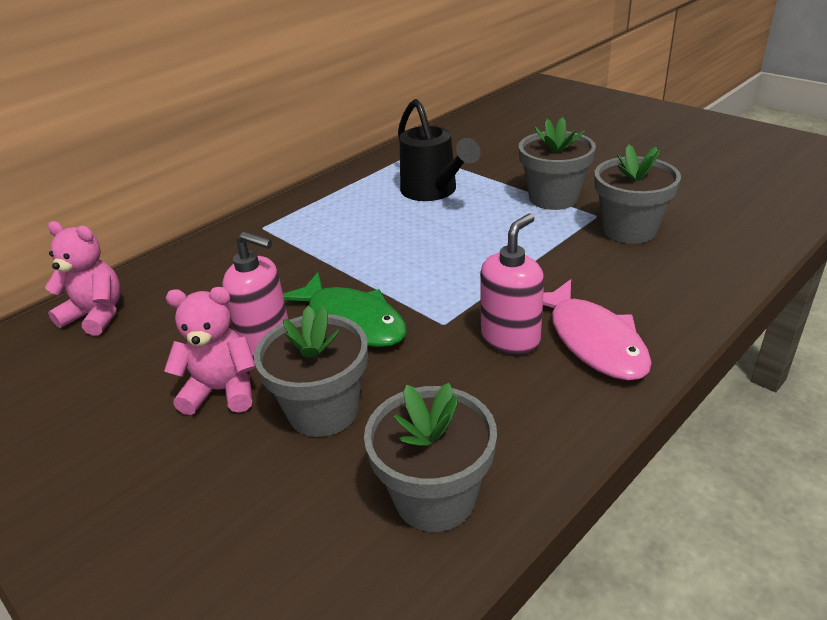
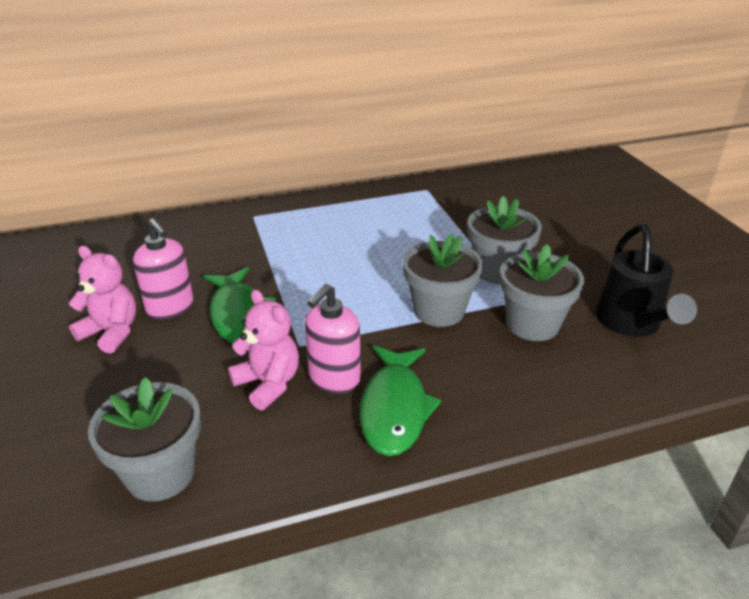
camera: 25 degrees right, 0 degrees up
(96, 315) = (92, 245): pink teddy bear -> pink teddy bear (268, 383)
(323, 411) = (155, 375): grey flower pot -> grey flower pot (439, 311)
(433, 191) = (405, 229): black watering can -> black watering can (631, 323)
(510, 339) = (334, 379): pink soap dispenser -> pink soap dispenser turned 150 degrees clockwise
(593, 341) = (394, 409): pink fish -> green fish

